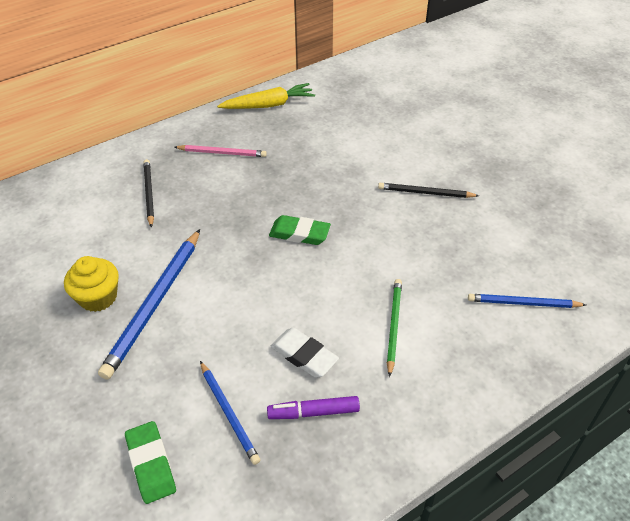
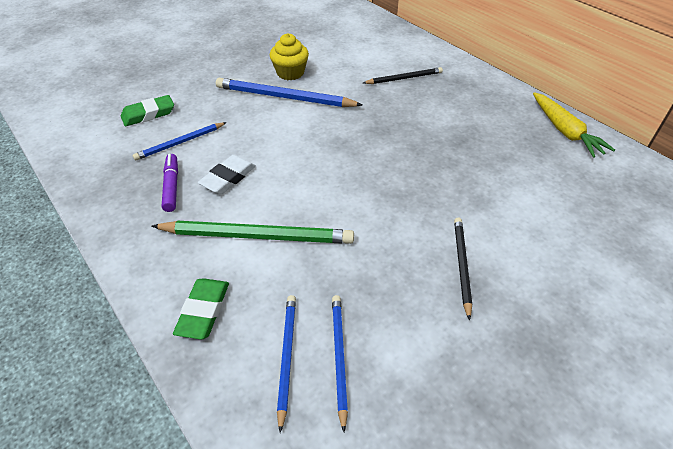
camera: 85 degrees right, 0 degrees up
(222, 153) = (472, 109): pink pencil -> none
(299, 233) = (372, 166): green eraser -> green eraser (203, 311)
(393, 326) = (257, 236): green pencil -> green pencil, size x1.71
(518, 271) = (339, 357): none -> blue pencil

